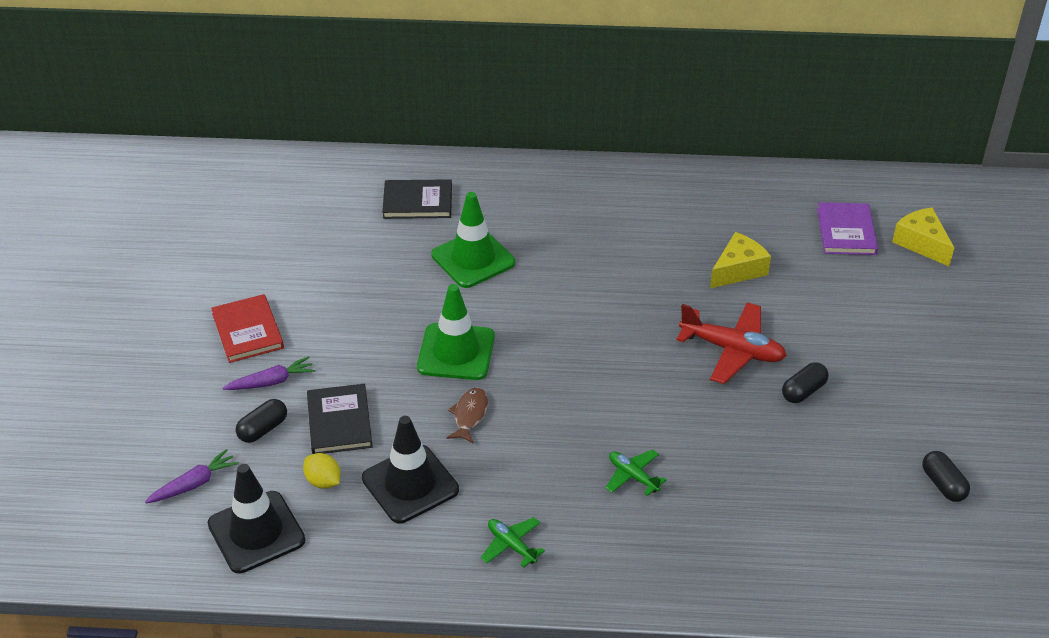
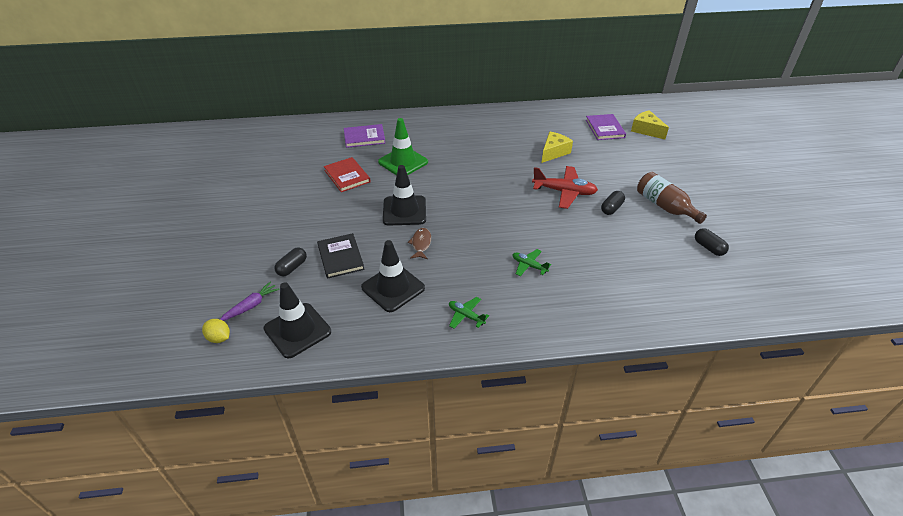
camera: 10 degrees left, 0 degrees up
(248, 331) = (274, 213): red book -> red book (347, 176)
(271, 382) = (293, 240): purple carrot -> none
(323, 481) = (336, 293): yellow lemon -> yellow lemon (219, 338)
(417, 202) = (364, 137): black book -> purple book
(456, 352) = (404, 211): green traffic cone -> black traffic cone
(897, 399) = (664, 206): none -> brown bottle

